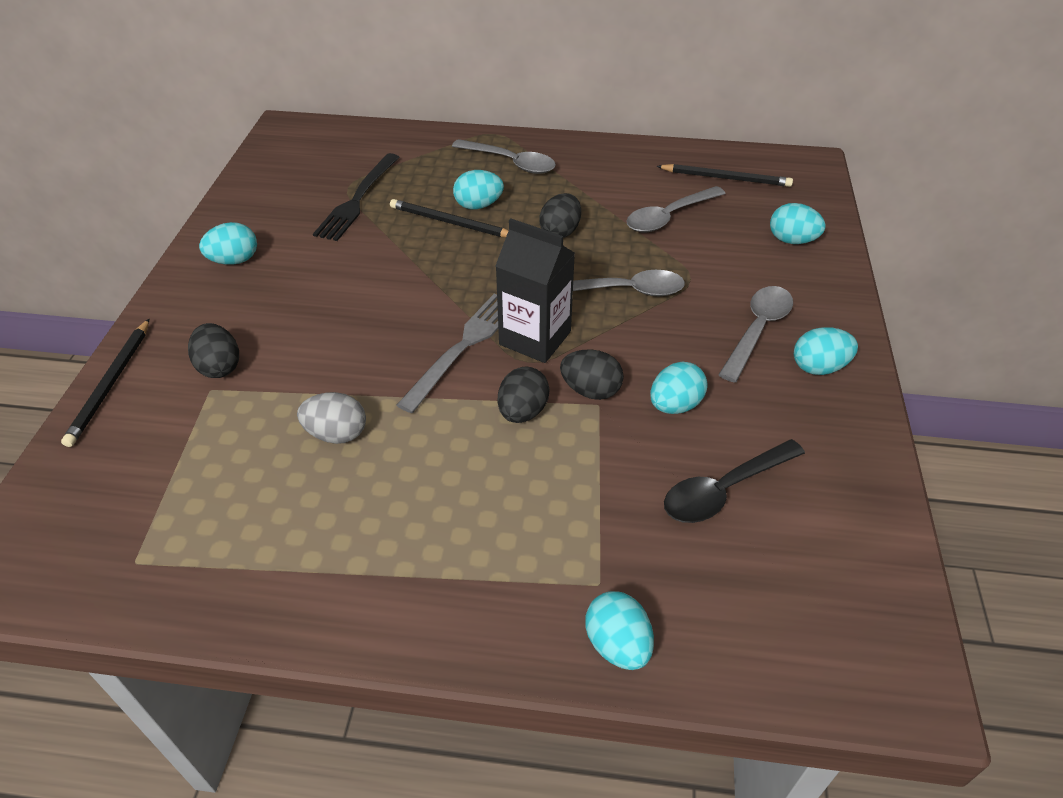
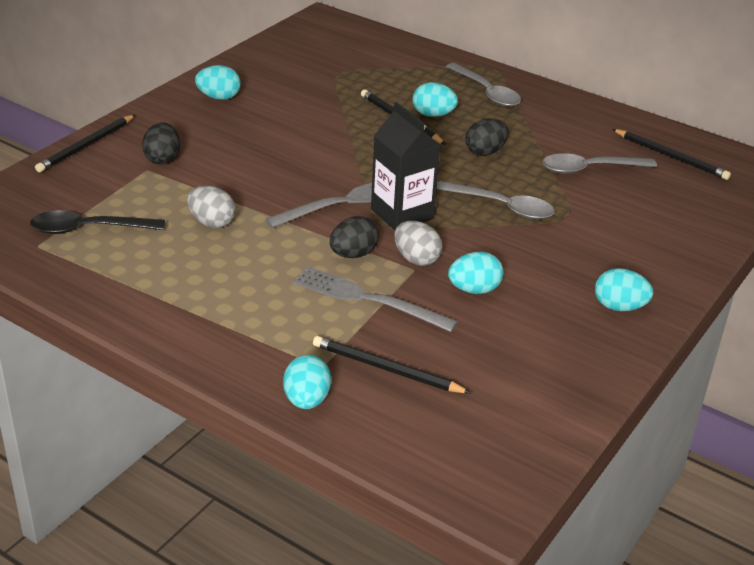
camera: 25 degrees right, 10 degrees down
(358, 199) = (340, 83): black fork -> none
(581, 465) = (368, 299): none -> grey fork
(590, 390) = (416, 259): black egg -> grey egg
(668, 554) = (386, 369): none -> black pencil
(724, 490) = (464, 350): black spoon -> black spoon (89, 229)
(757, 330) = (590, 267): grey spoon -> none
(792, 240) = (686, 218): turquoise egg -> none

